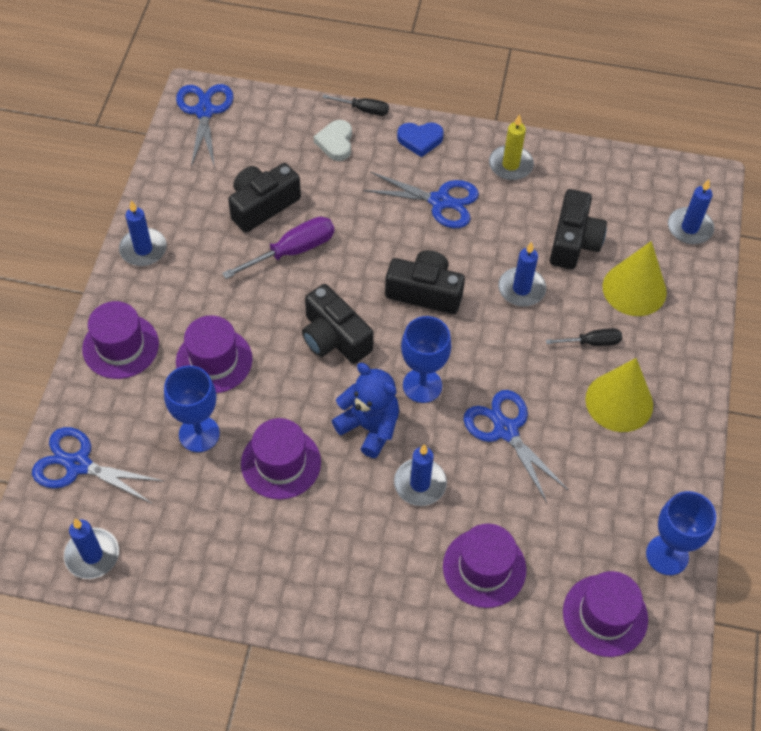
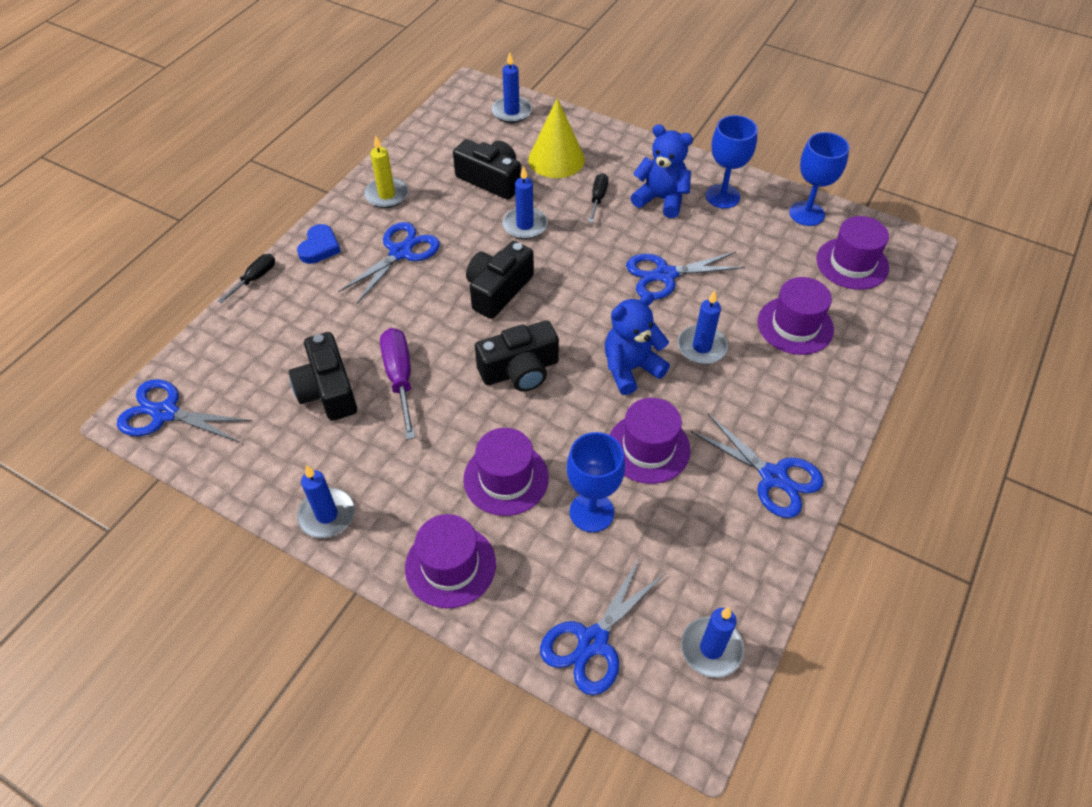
camera: 70 degrees left, 5 degrees down
(281, 577) = (773, 477): none -> blue scissors
(335, 142) = (282, 311): white heart -> none
(422, 385) = (599, 318): blue goblet -> blue goblet (722, 196)
(619, 402) = (661, 199): yellow cone -> blue teddy bear

